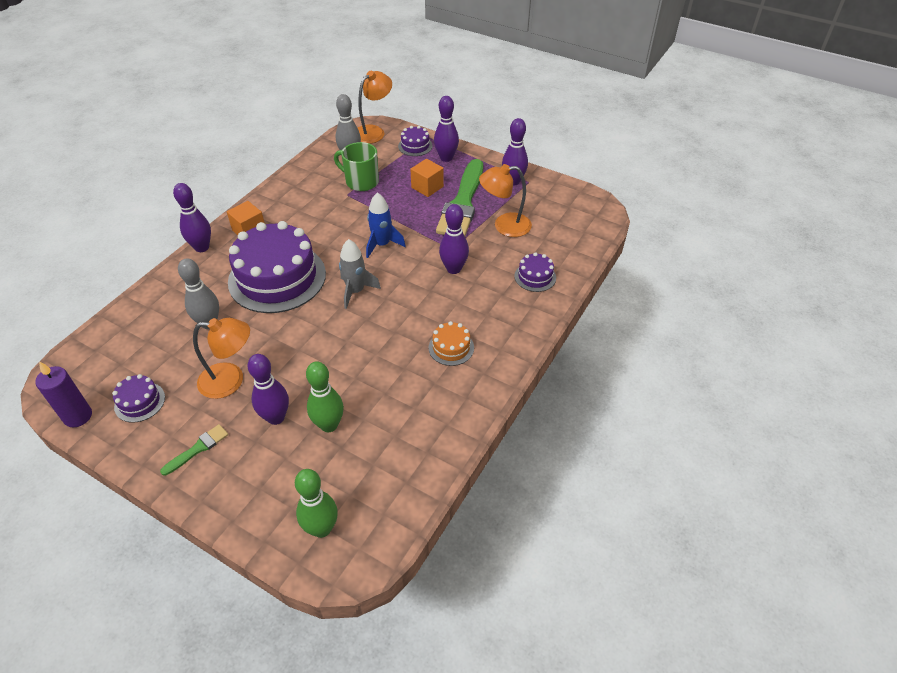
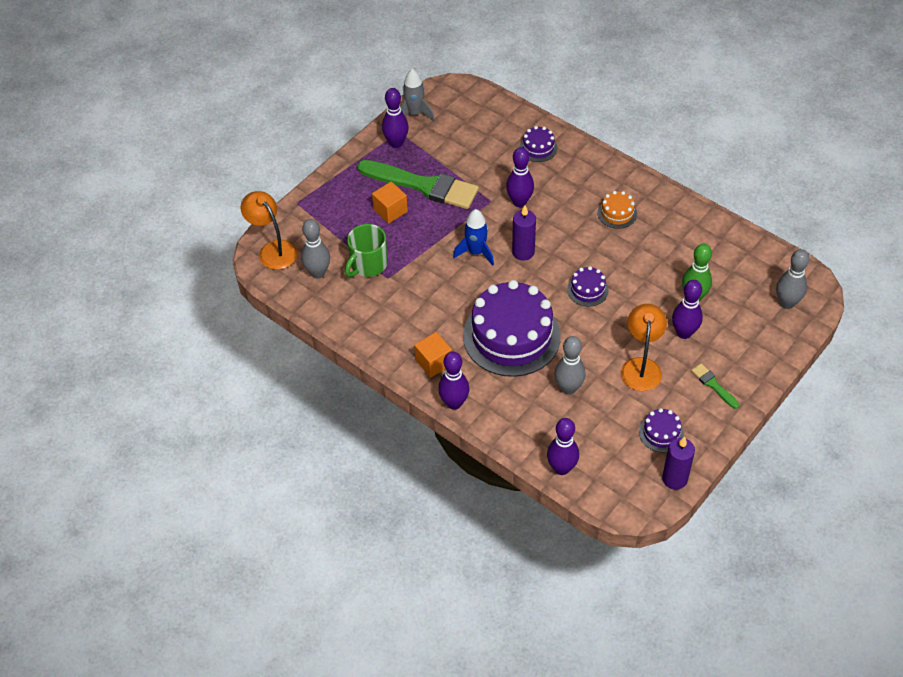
camera: 80 degrees left, 5 degrees up
(321, 528) = (786, 303): green bowling pin -> grey bowling pin
(356, 291) = (539, 275): grey rocket -> grey rocket (415, 114)
(385, 277) = (523, 252): none -> purple candle
(415, 146) = (312, 215): purple cake -> purple cake (587, 290)
(446, 158) = (342, 191): purple bowling pin -> purple bowling pin (561, 468)
(504, 226) = (464, 159): orange lamp -> none

